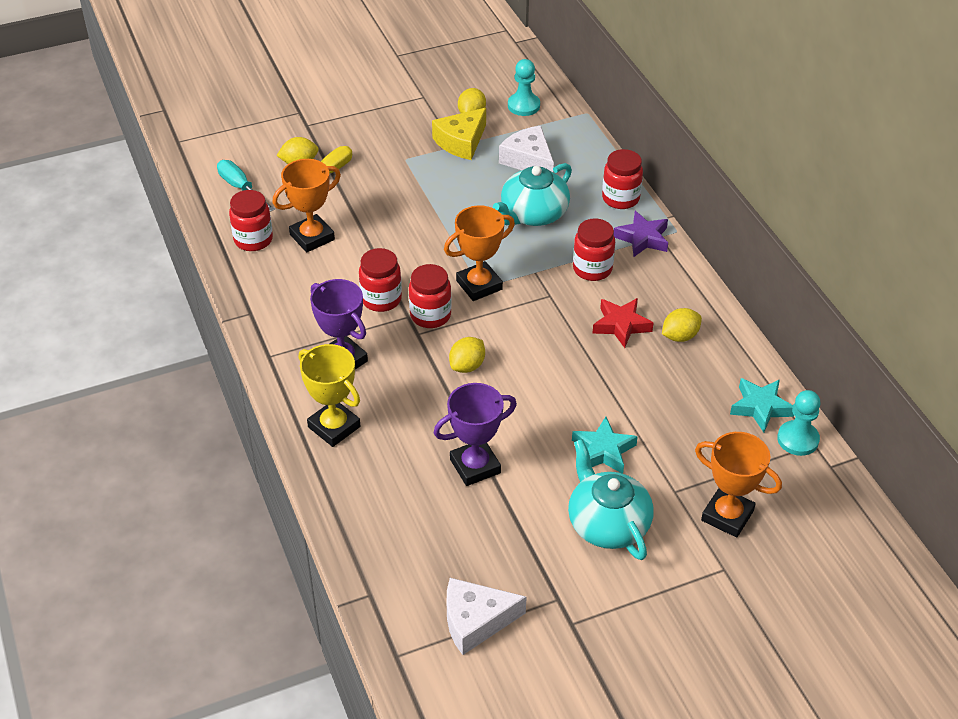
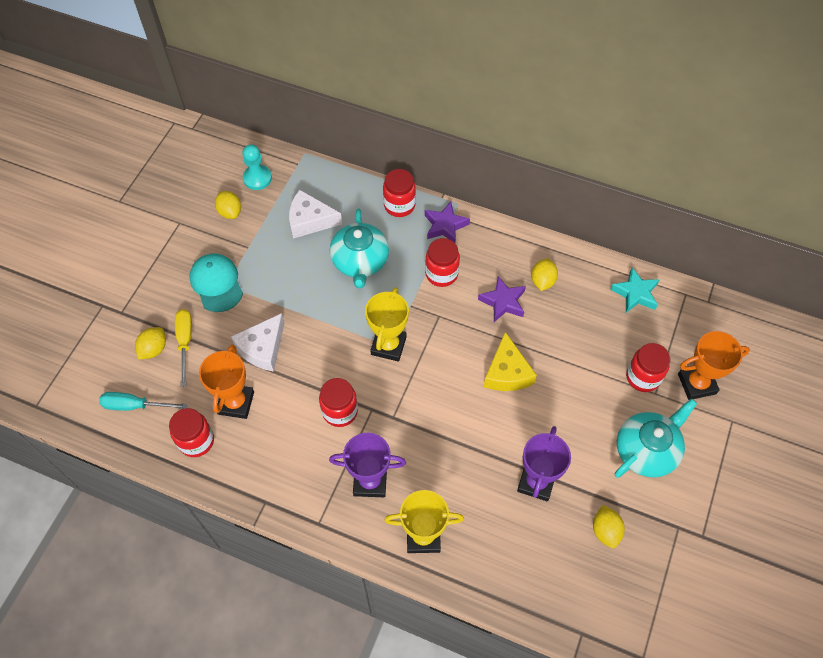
camera: 45 degrees left, 15 degrees up
(399, 153) = (216, 283): none -> turquoise cap
(430, 315) = (385, 396): red jar -> red jar (643, 377)
(461, 142) = (249, 240): yellow cheese -> yellow cheese (507, 372)
(467, 366) = (450, 413): yellow lemon -> yellow lemon (605, 530)
(476, 621) = (655, 588): white cheese -> white cheese (262, 348)
(479, 285) = (388, 345): orange trophy -> yellow trophy
(603, 451) = (591, 401): turquoise star -> none
(607, 523) = (647, 450): turquoise teapot -> turquoise teapot turned 120 degrees clockwise
(621, 325) = (503, 302): red star -> purple star
(797, 439) = (675, 298): turquoise pawn -> none

